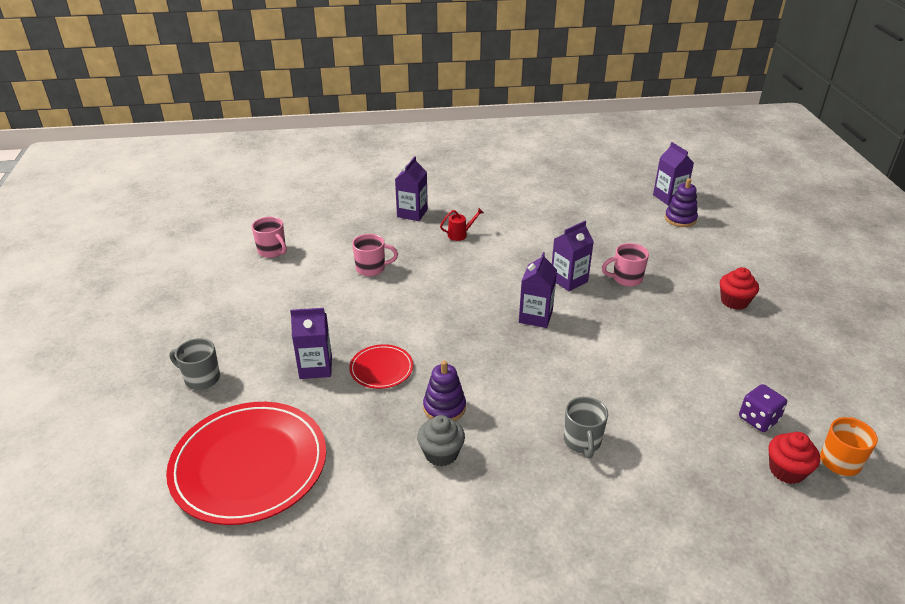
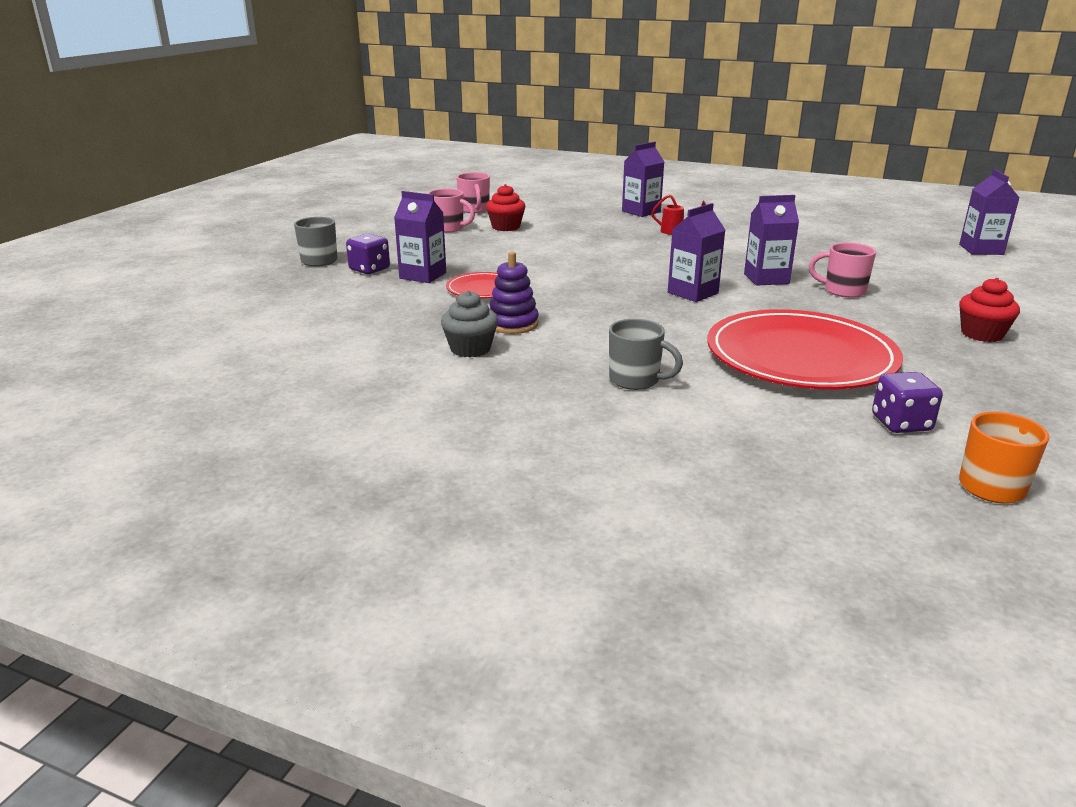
camera: 30 degrees right, 10 degrees down
(249, 465) = (290, 312): red plate -> red plate (800, 357)
(261, 375) = (369, 269): none -> purple dice
(371, 268) = (554, 234): pink mug -> pink mug (448, 228)
(582, 442) = (636, 380): grey mug -> grey mug turned 90 degrees counterclockwise
(680, 219) = (977, 266): purple stacking toy -> none
(786, 470) = (893, 471): red cupcake -> red cupcake (506, 227)

